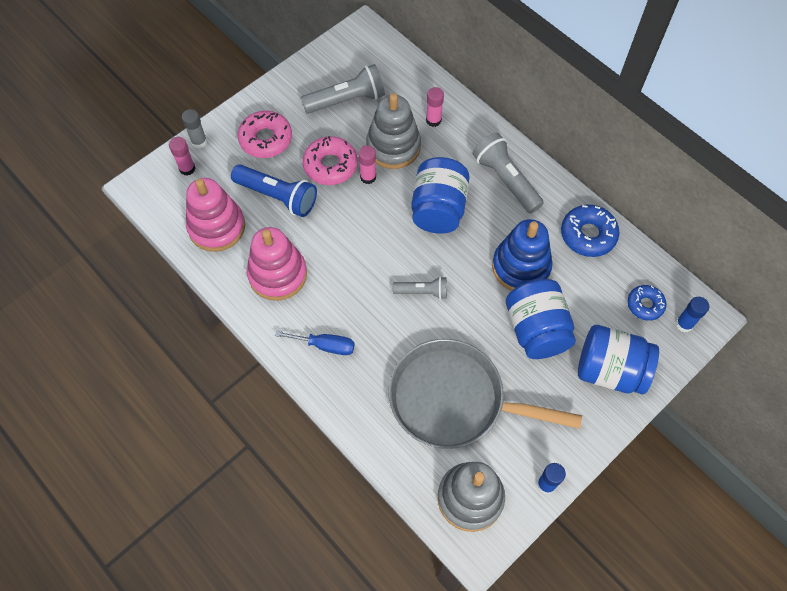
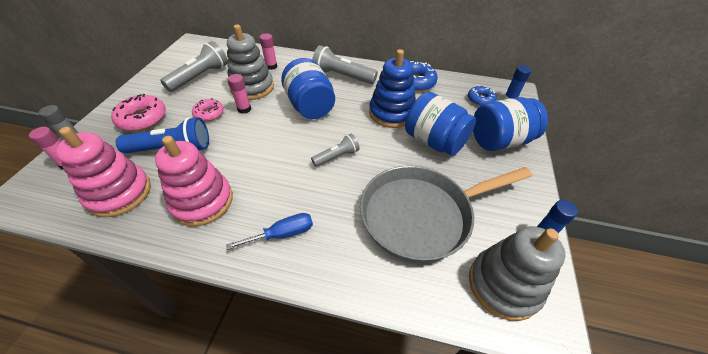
camera: 35 degrees left, 15 degrees down
(330, 165) = (209, 114): pink donut -> pink donut, size x0.64

